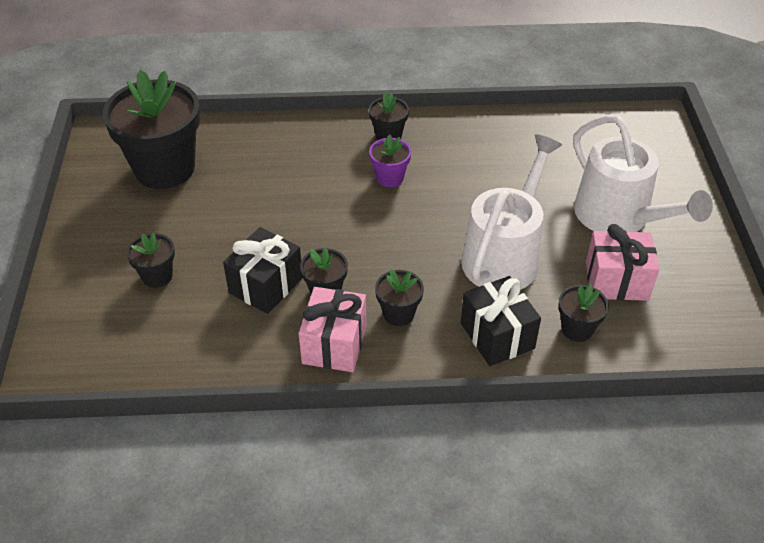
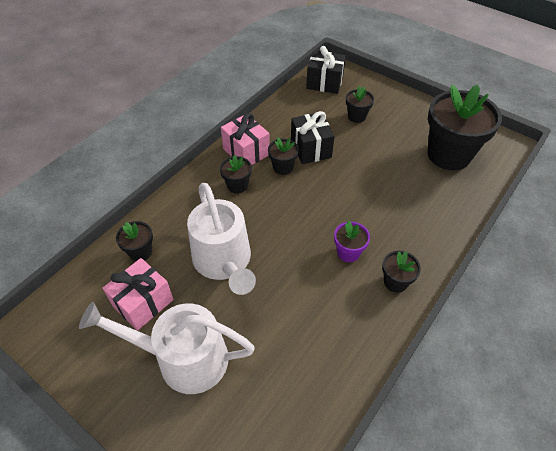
camera: 130 degrees right, 5 degrees up
(497, 336) = (178, 214): black gift -> black gift (324, 83)

